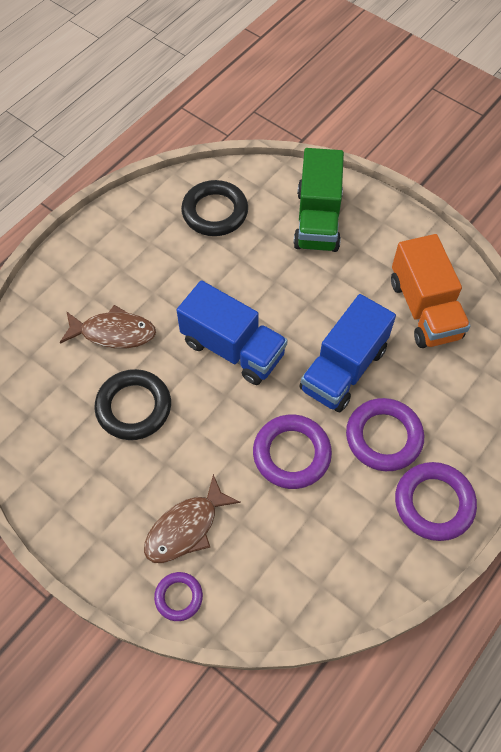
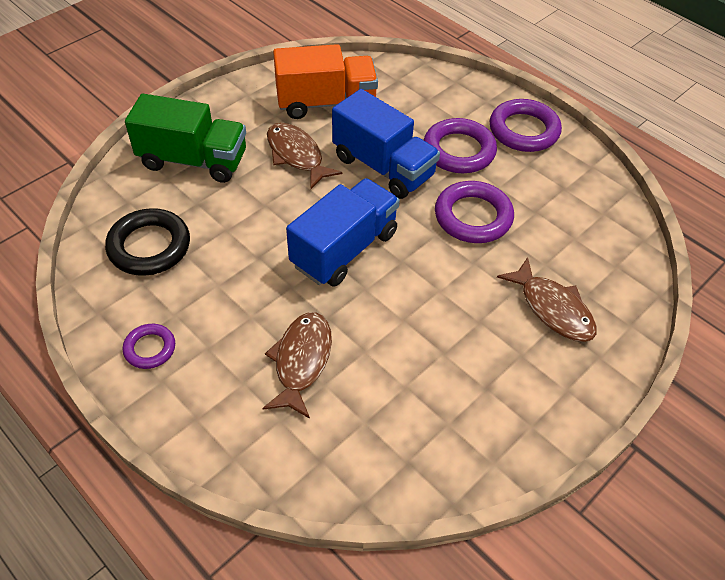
camera: 85 degrees left, 10 degrees down
(133, 407) = (408, 346): black ring -> none
(178, 597) = (625, 320): purple ring -> purple ring (150, 348)
(342, 295) = (296, 155): none -> brown fish

